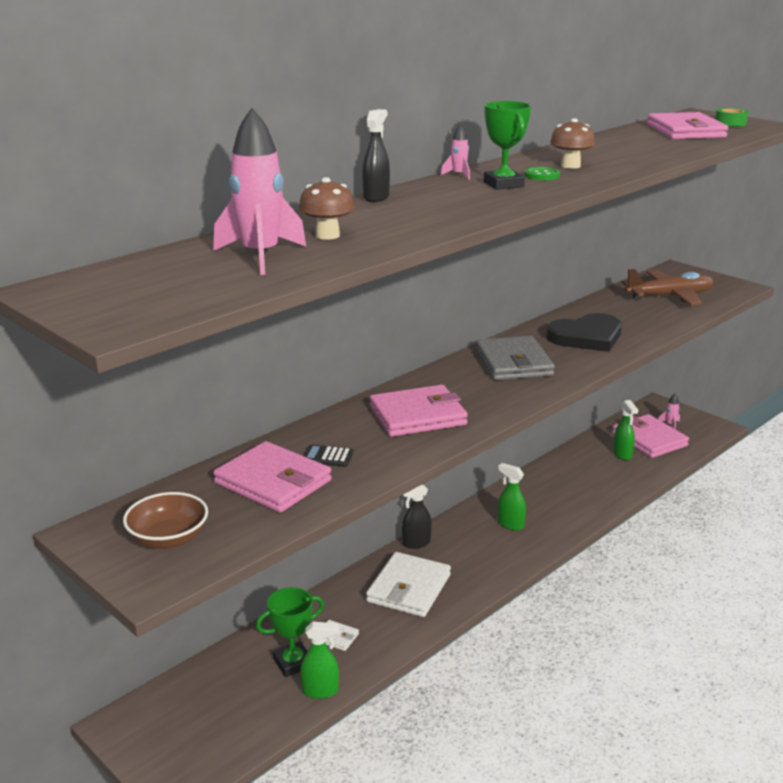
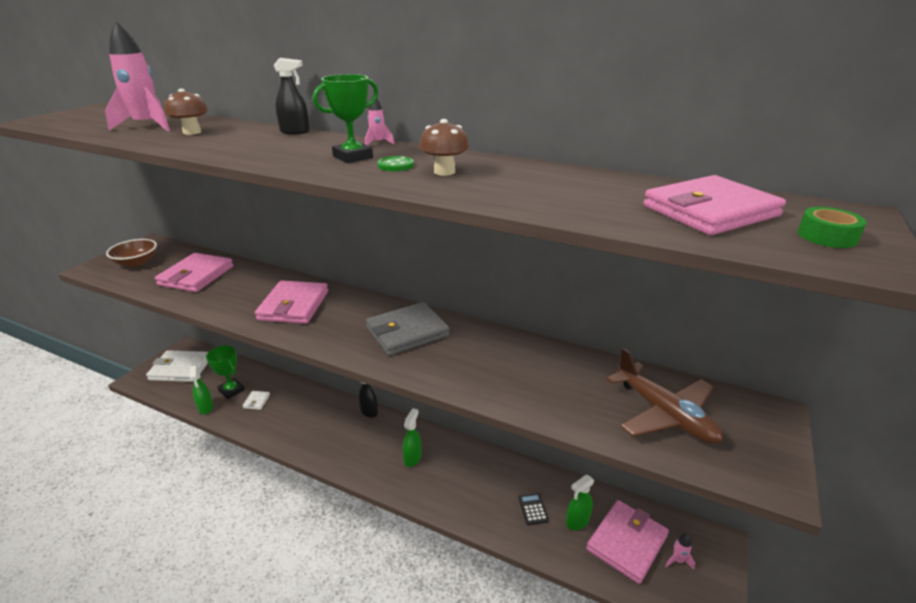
camera: 70 degrees right, 5 degrees up
(327, 457) = (228, 285): black calculator -> black calculator (533, 509)
(409, 588) = (313, 420): white wallet -> white wallet (181, 369)
(417, 416) = (294, 305): pink wallet -> pink wallet turned 45 degrees clockwise
(586, 337) = (492, 365): black heart -> none

